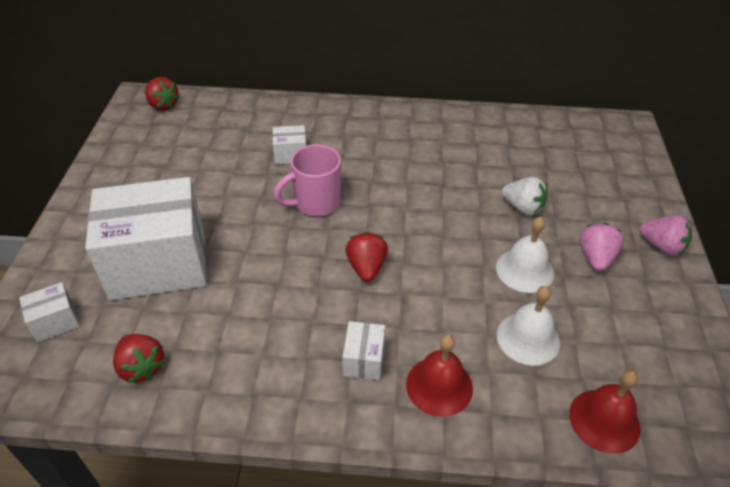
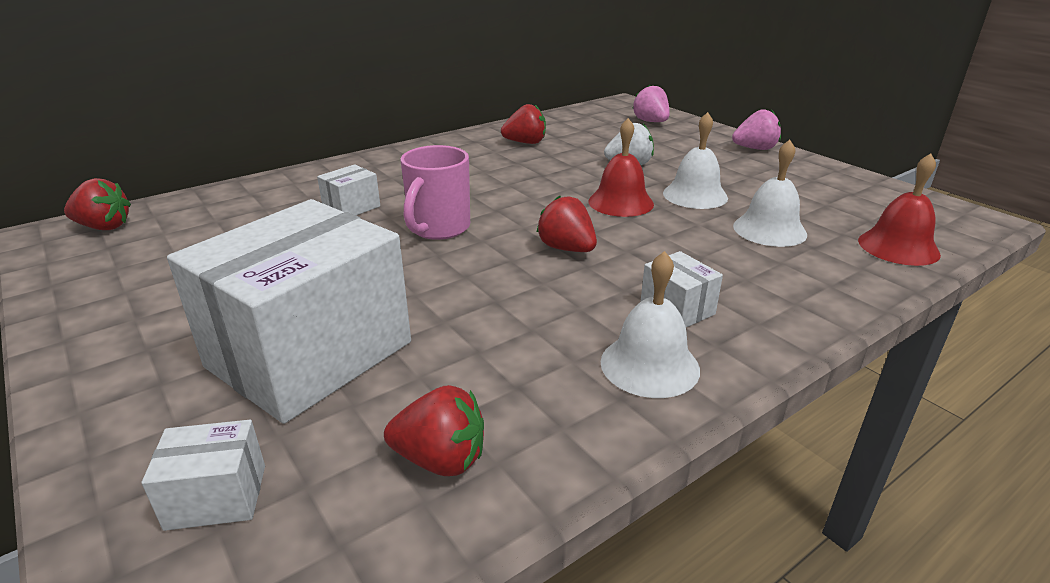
camera: 40 degrees left, 15 degrees down
(55, 322) = (216, 496): white box -> white box turned 60 degrees clockwise
(294, 386) = (649, 365): none -> white bell
(439, 386) = (766, 290): red bell -> red bell (621, 202)
(476, 141) = (525, 143): none -> red strawberry
(595, 258) = (728, 170): pink strawberry -> pink strawberry (651, 122)

